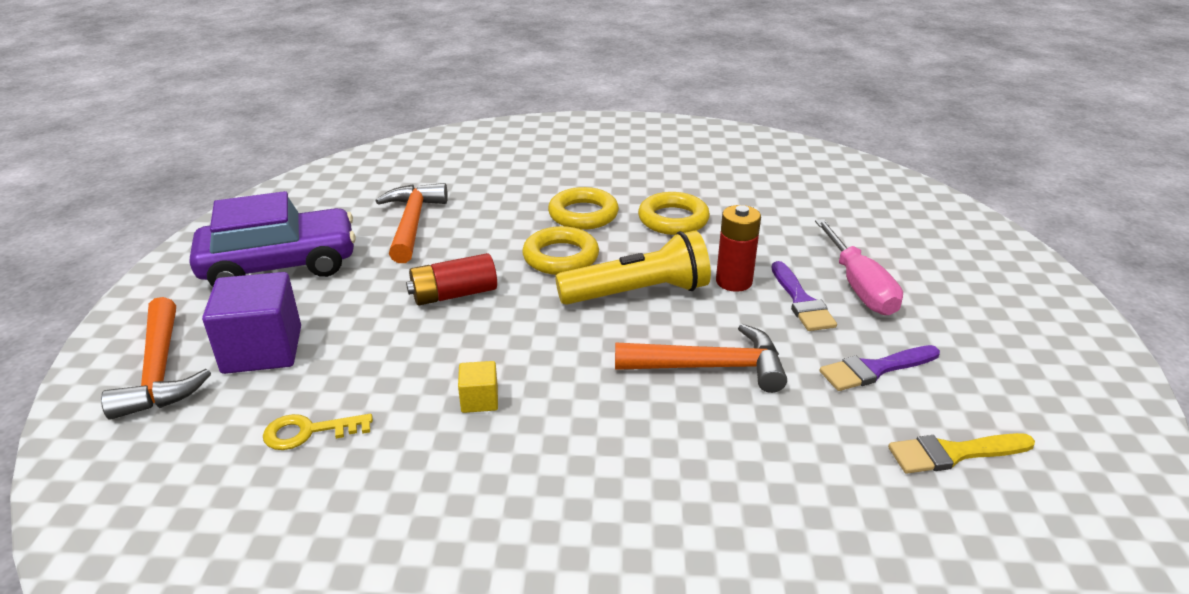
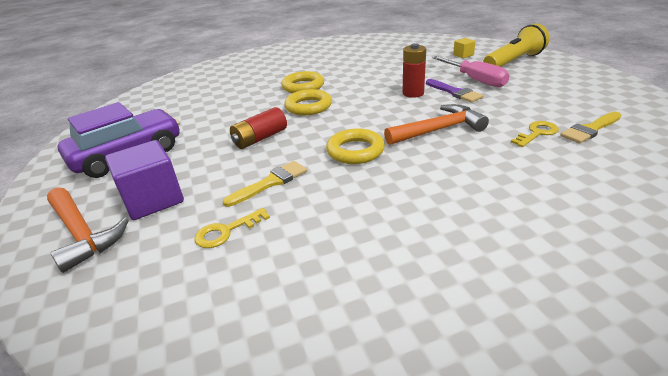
camera: 20 degrees left, 0 degrees up
(412, 223) = (202, 114): orange hammer -> none
(412, 376) = (270, 183): none -> yellow brush
(479, 400) = (325, 181): yellow cube -> yellow cube (463, 55)
(637, 293) = (367, 110): yellow flashlight -> yellow flashlight (514, 61)
(673, 219) = (355, 77): yellow ring -> yellow ring (355, 151)
(857, 428) = (537, 133): none -> yellow key
(874, 369) = (518, 108): purple brush -> none

